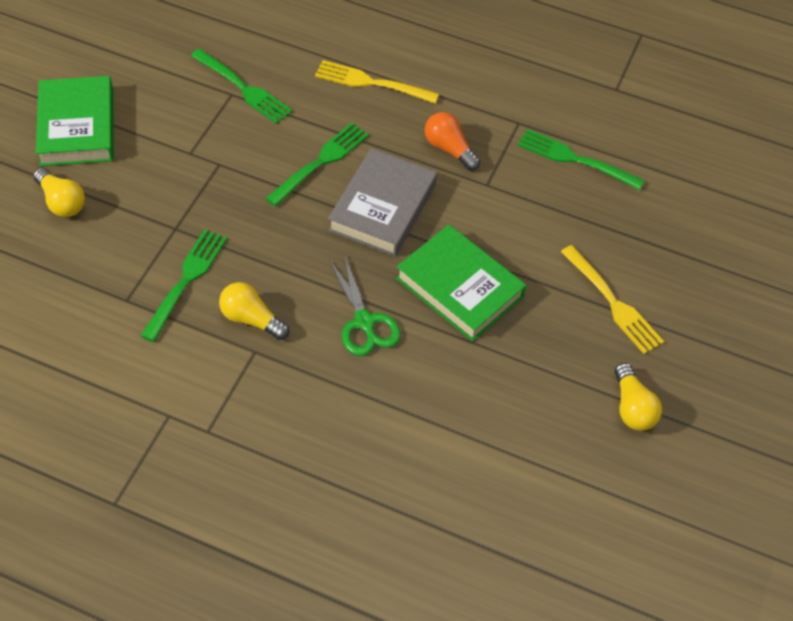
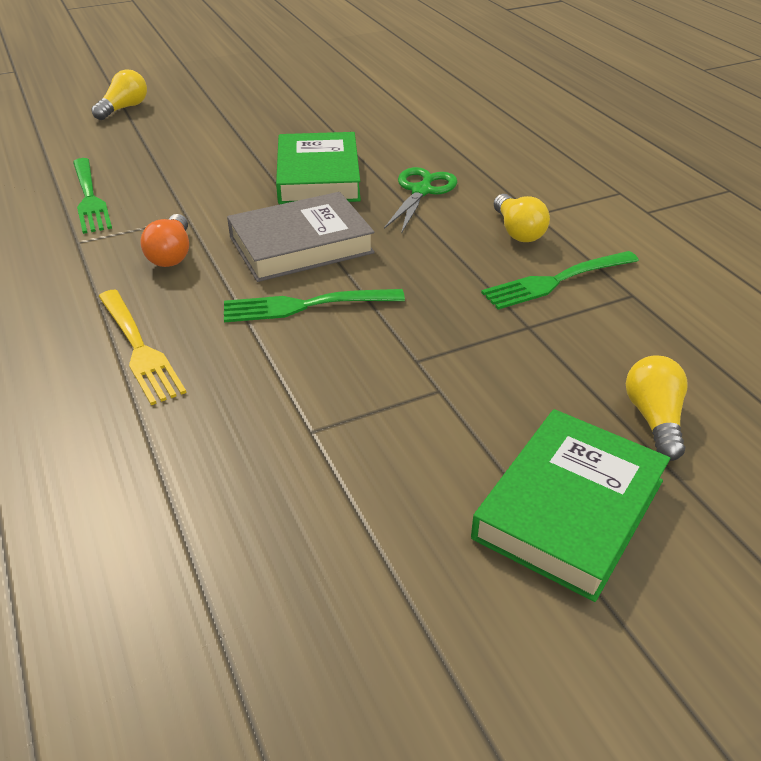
camera: 135 degrees left, 15 degrees down
(242, 88) = (288, 430): green fork -> none
(612, 302) = (226, 128): yellow fork -> none
(632, 407) = (301, 93): yellow light bulb -> yellow light bulb (124, 108)

